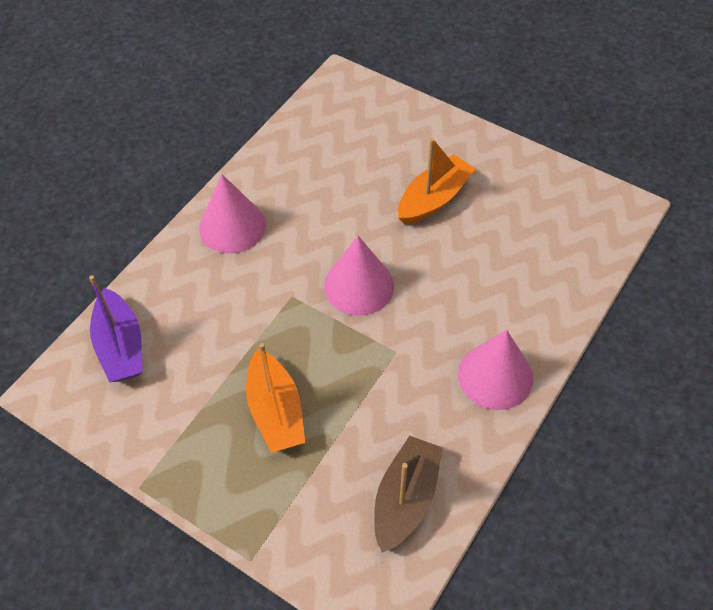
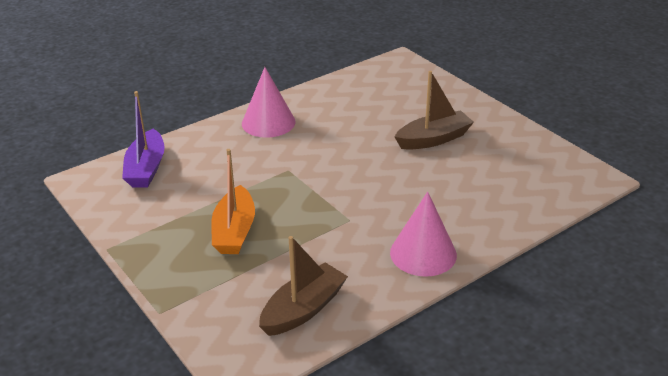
camera: 20 degrees right, 20 degrees down
(359, 286) = (343, 175): pink cone -> none
(434, 199) = (433, 139): orange boat -> brown boat

